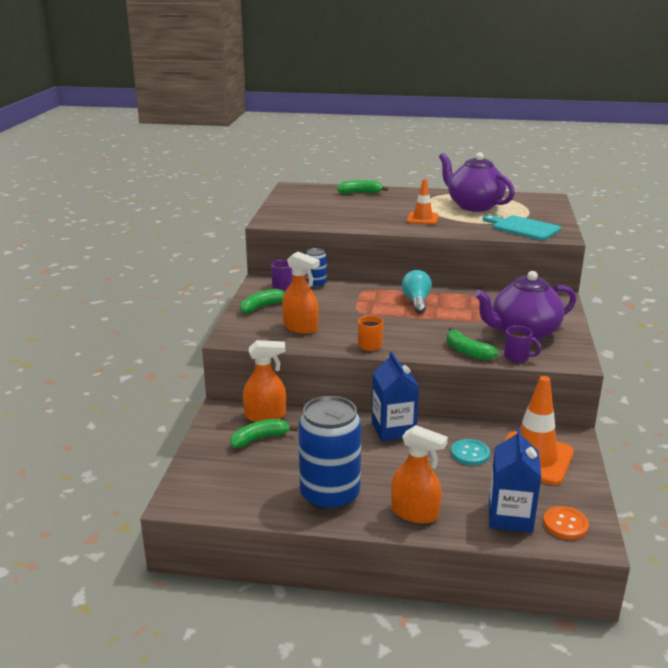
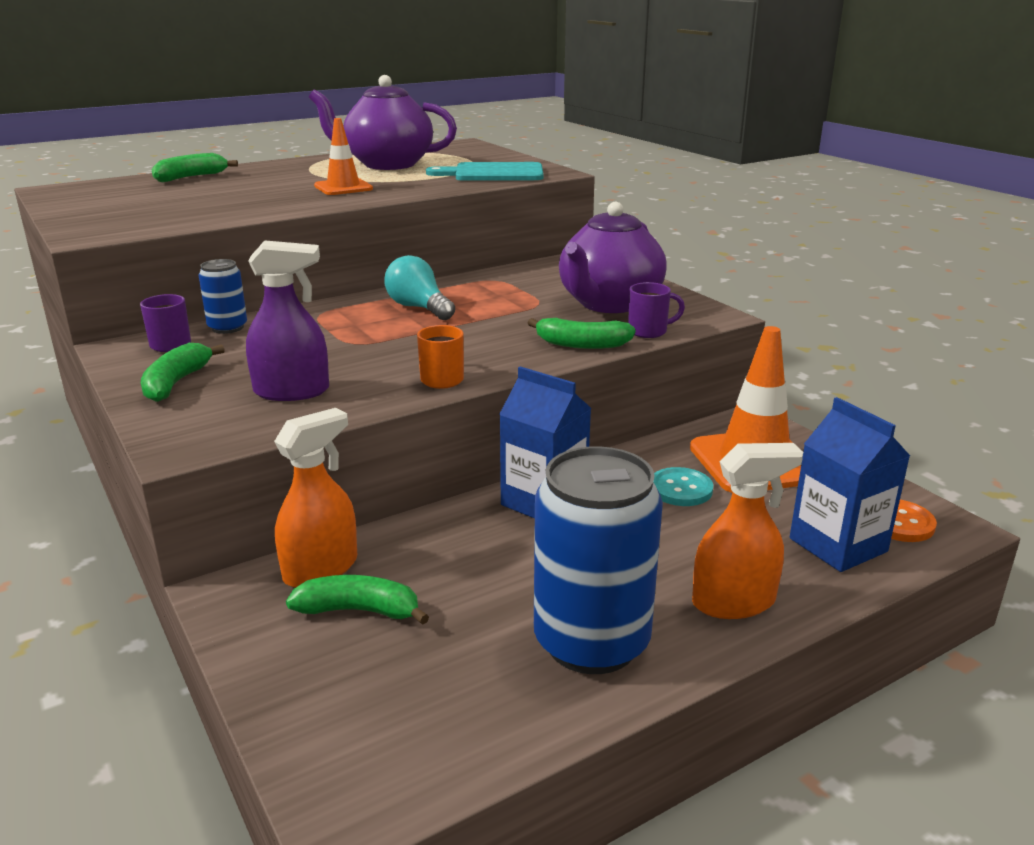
camera: 40 degrees left, 0 degrees up
(259, 438) = (359, 610): green banana -> green banana turned 75 degrees clockwise
(300, 327) = (292, 391): orange spray bottle -> purple spray bottle

